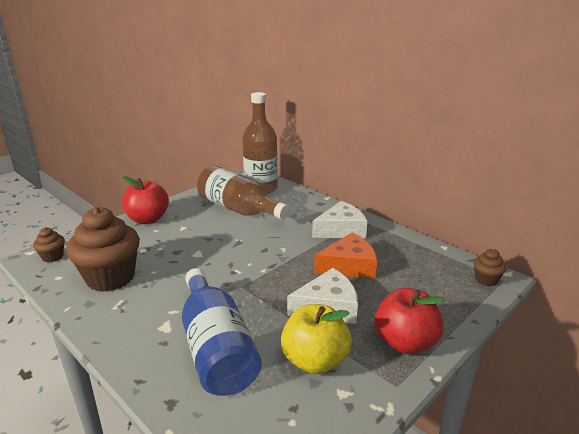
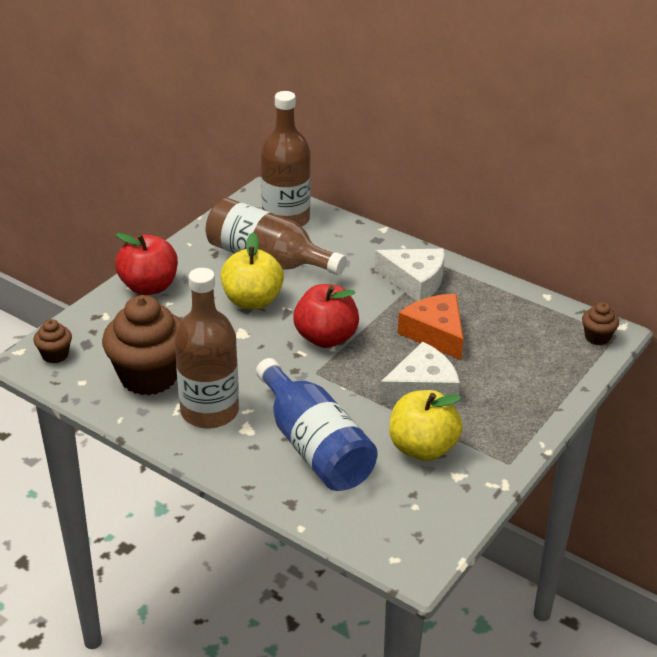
camera: 10 degrees left, 10 degrees up
(142, 309) = (209, 411): none -> brown bottle
(216, 233) = (252, 301): none -> yellow apple
(341, 230) = (415, 281): white cheese -> white cheese turned 60 degrees clockwise
(349, 266) = (435, 333): orange cheese -> orange cheese turned 90 degrees counterclockwise
(405, 342) = (512, 419): red apple -> red apple (326, 338)

